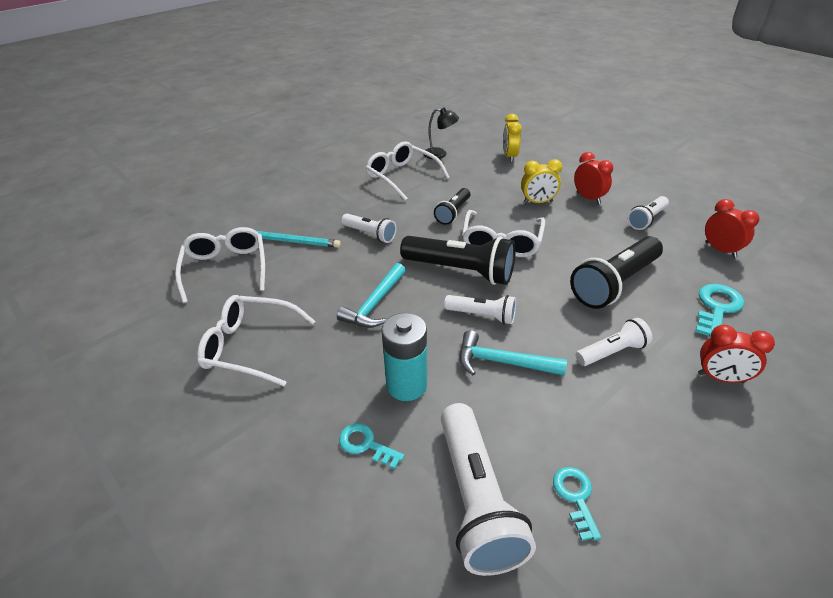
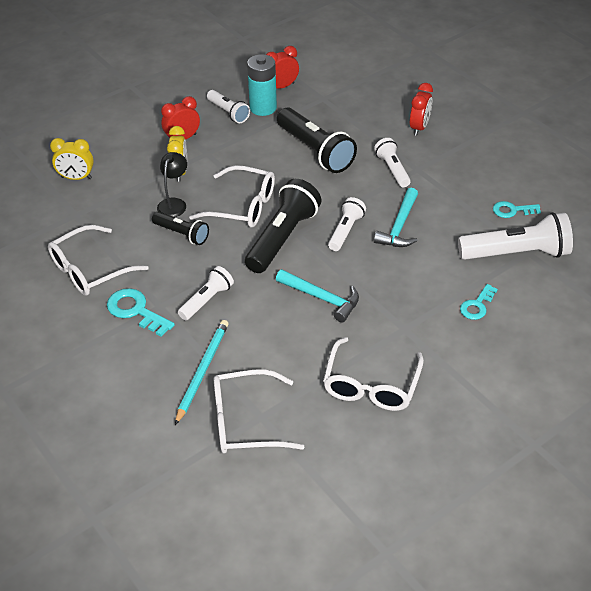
camera: 85 degrees left, 5 degrees up
(406, 385) = (421, 281): turquoise battery -> turquoise battery (263, 108)
(440, 154) = (46, 233): black lamp -> black lamp (174, 203)
(716, 308) = (351, 109): turquoise key -> turquoise key (136, 311)

